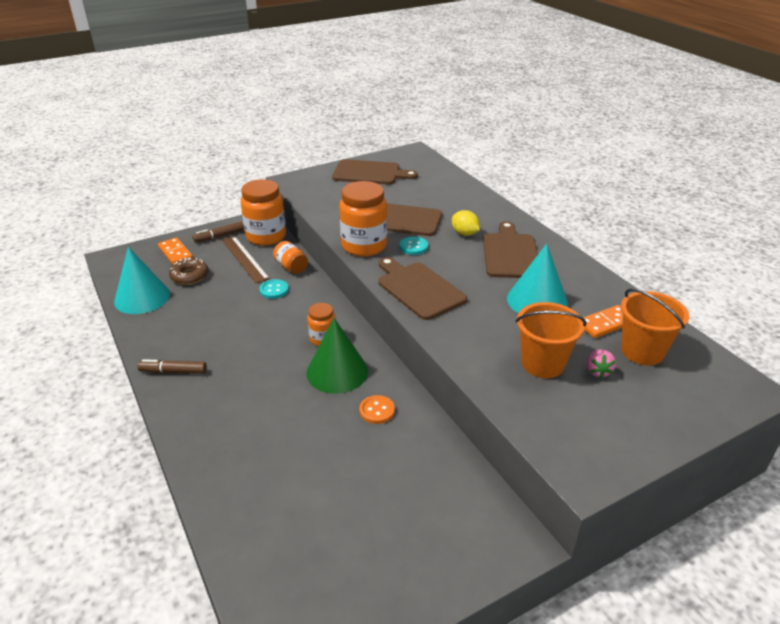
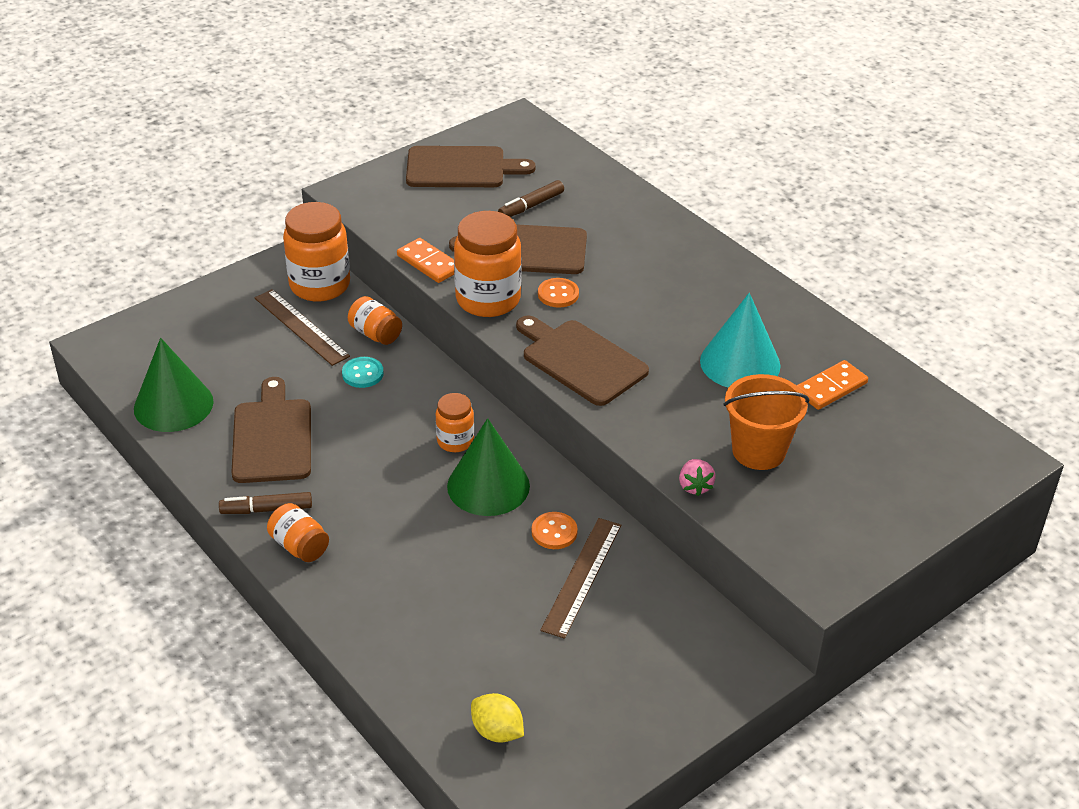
camera: 10 degrees left, 5 degrees up
(142, 297) = (173, 405): turquoise cone -> green cone
(175, 253) = (192, 327): orange domino -> orange domino (429, 263)
(185, 400) = (299, 546): none -> orange jar
(189, 276) = (229, 363): brown donut -> none
(219, 236) = (247, 291): brown marker -> brown marker (531, 206)
(390, 447) = (582, 576): none -> brown ruler
(413, 247) = (558, 294): turquoise button -> orange button
(464, 234) = (625, 265): yellow lemon -> yellow lemon (497, 731)
(510, 253) = (694, 293): brown cutting board -> brown cutting board (272, 437)
(597, 371) = (826, 454): pink strawberry -> pink strawberry (695, 486)
(642, 351) = (878, 421): orange bucket -> none

